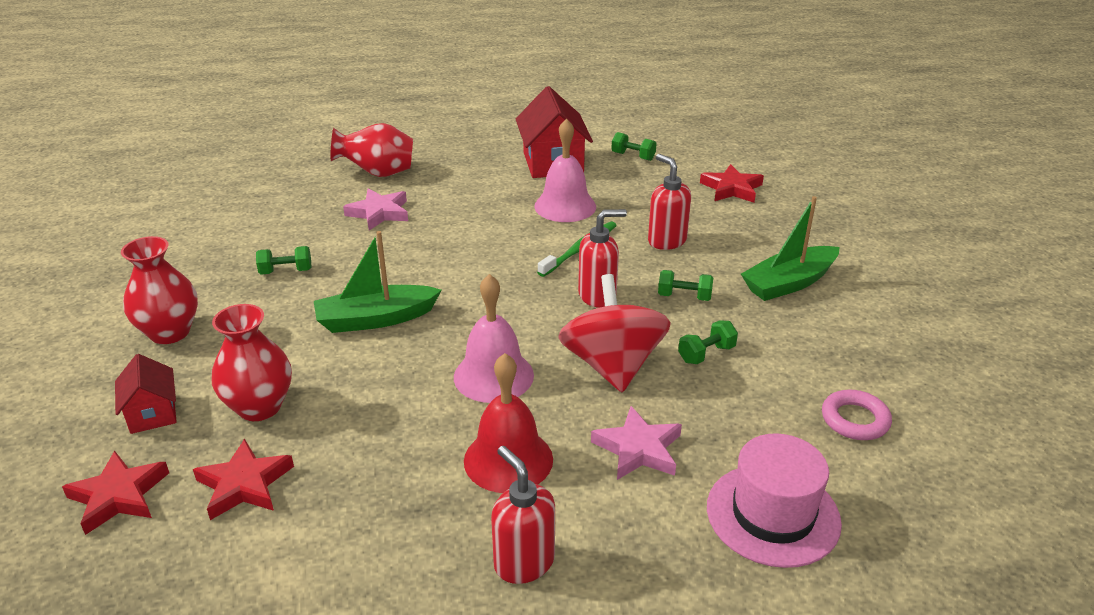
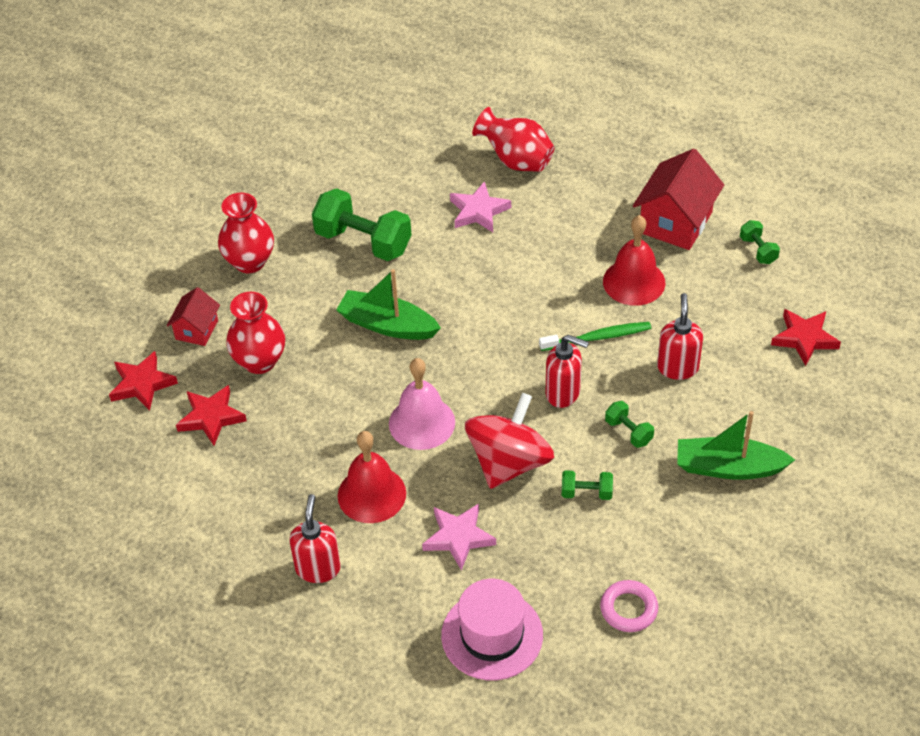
camera: 40 degrees right, 15 degrees up
(286, 271) = (363, 241): green dumbbell -> green dumbbell, size x2.07
(565, 206) = (634, 282): pink bell -> red bell

